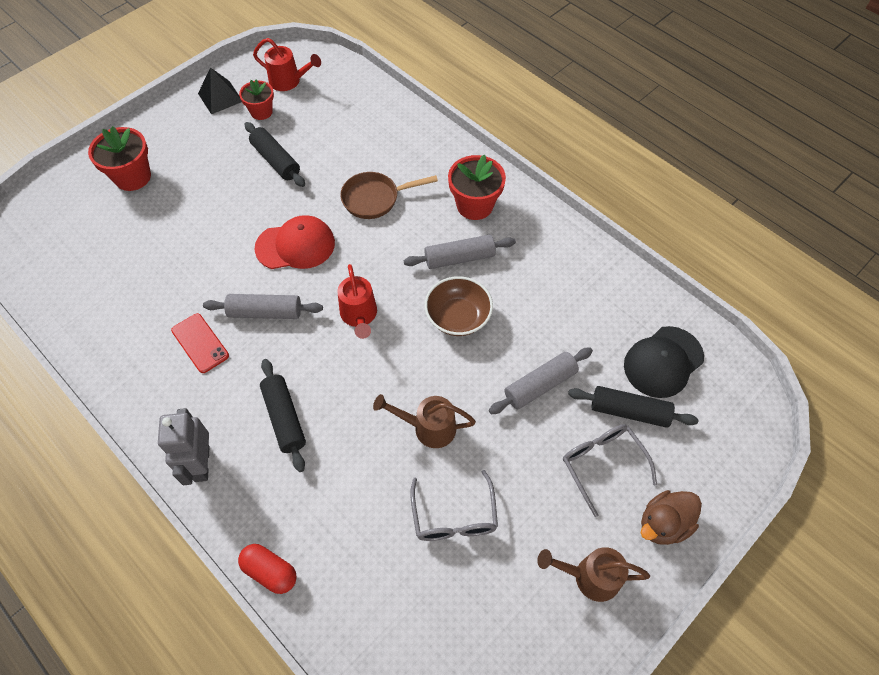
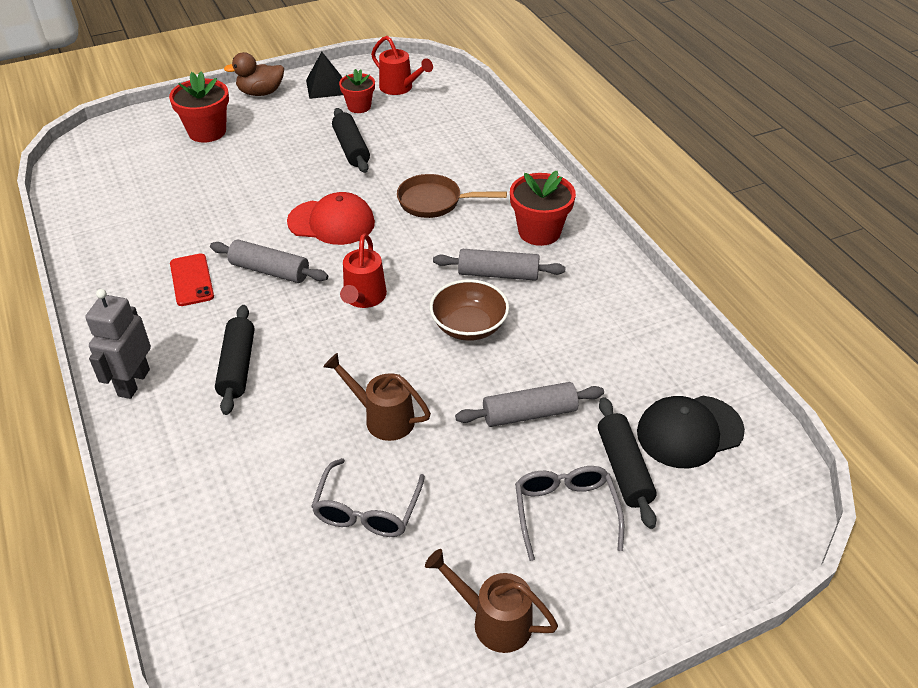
camera: 20 degrees right, 15 degrees down
(270, 571) = (145, 499): red capsule -> none
(629, 411) = (624, 469): black rolling pin -> black rolling pin turned 45 degrees clockwise
(663, 524) = (612, 595): brown duck -> brown duck (261, 93)

